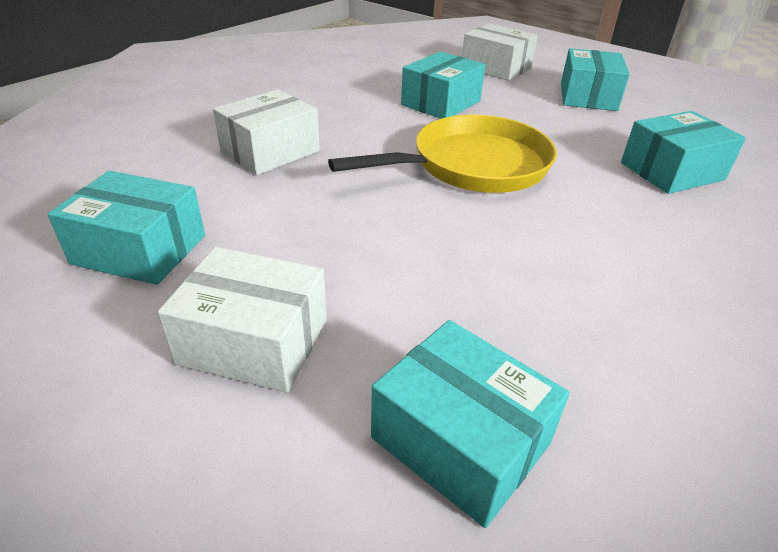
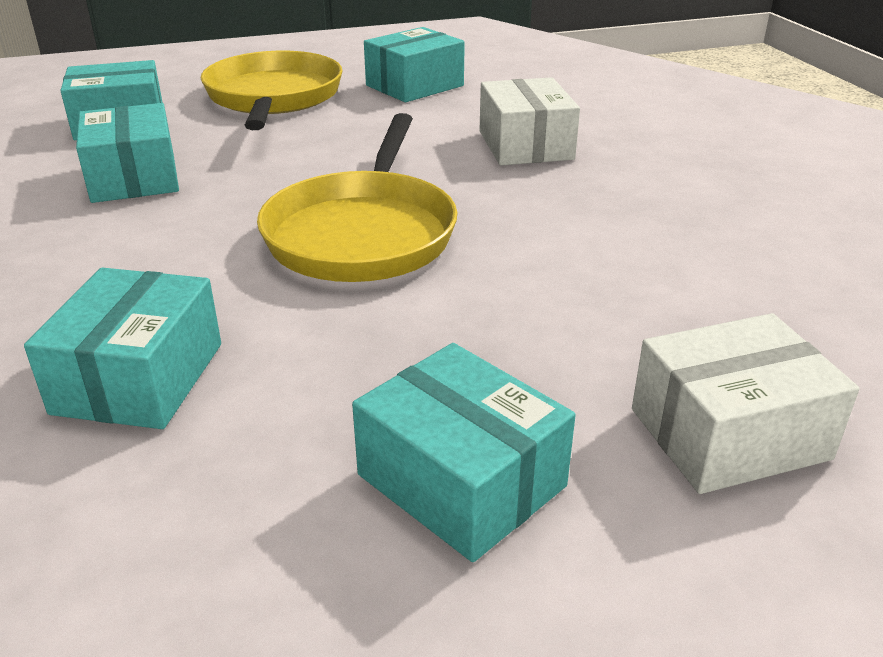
camera: 125 degrees right, 5 degrees down
(254, 341) = (273, 98): white box -> yellow pan
(441, 103) = (573, 284): turquoise box -> turquoise box (134, 177)

